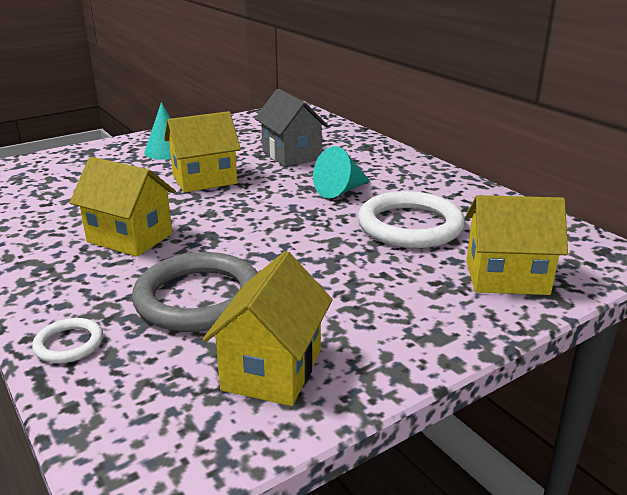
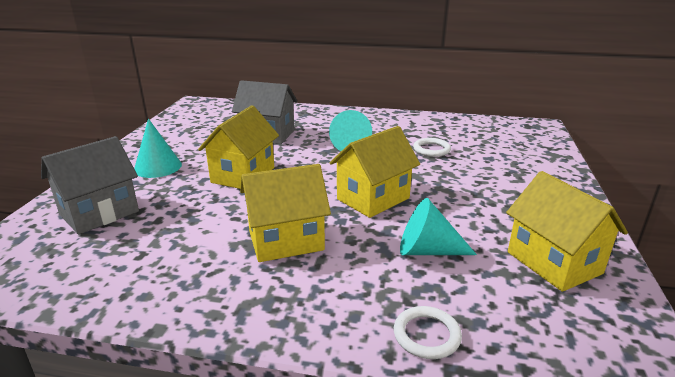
camera: 45 degrees left, 0 degrees up
(78, 168) = (99, 213): none -> grey house
(199, 298) = (427, 251): grey ring -> turquoise cone
(410, 226) = (431, 149): white ring -> white ring, size x0.47
(506, 278) = (526, 156): yellow house -> yellow house (373, 199)

